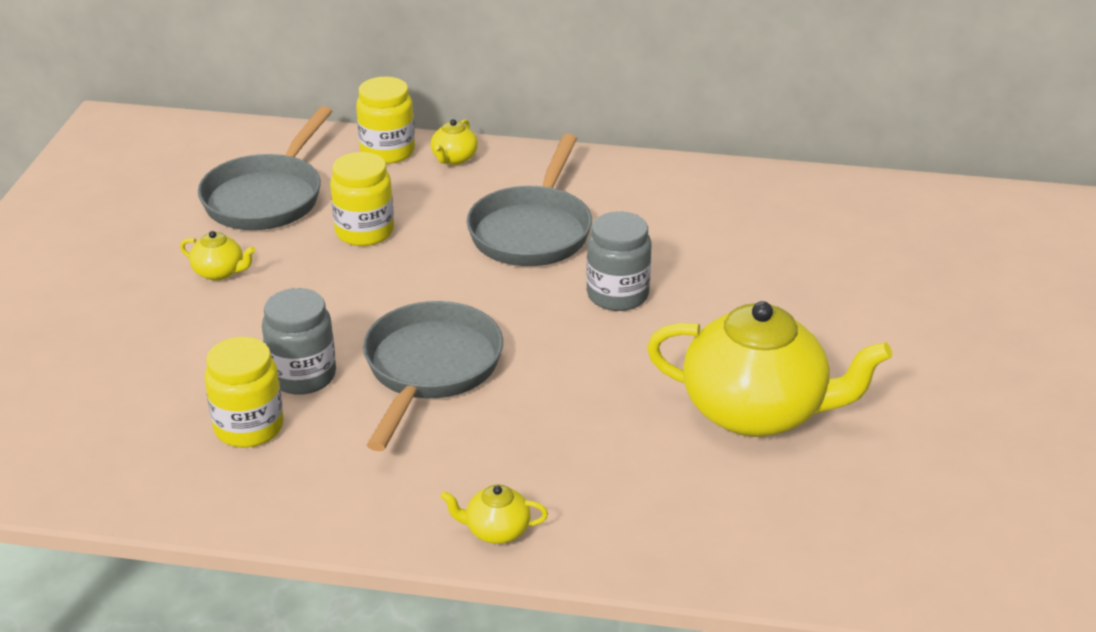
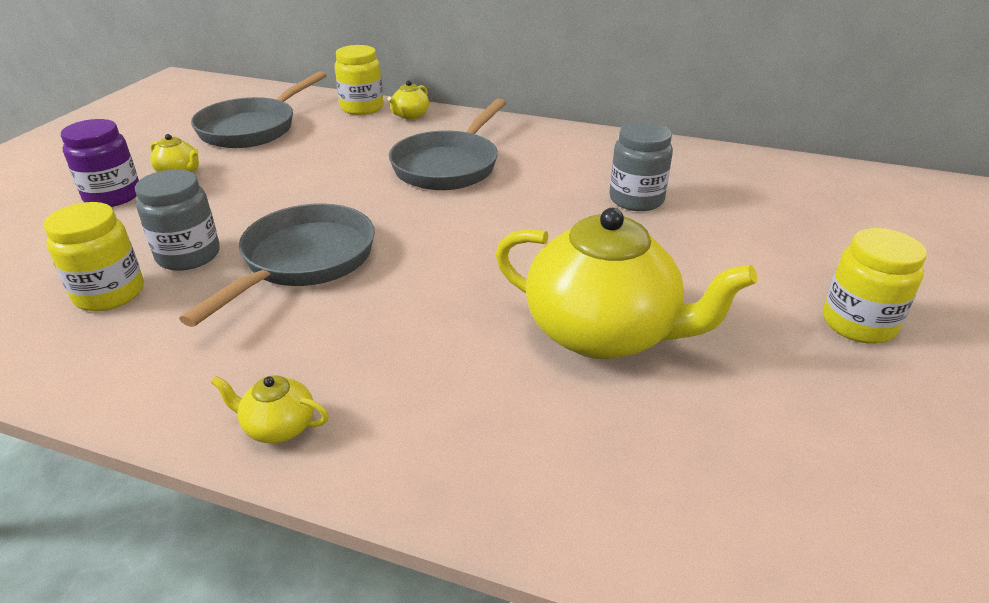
camera: 10 degrees right, 0 degrees up
(163, 312) = (113, 196): none -> purple jar
(364, 232) = (312, 155): yellow jar -> yellow jar (858, 324)
(617, 295) = (502, 218): grey jar -> grey jar (636, 200)

